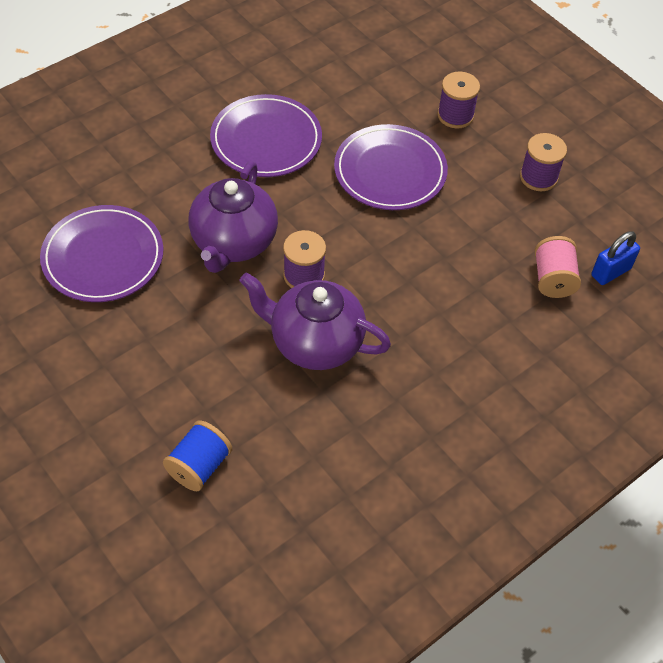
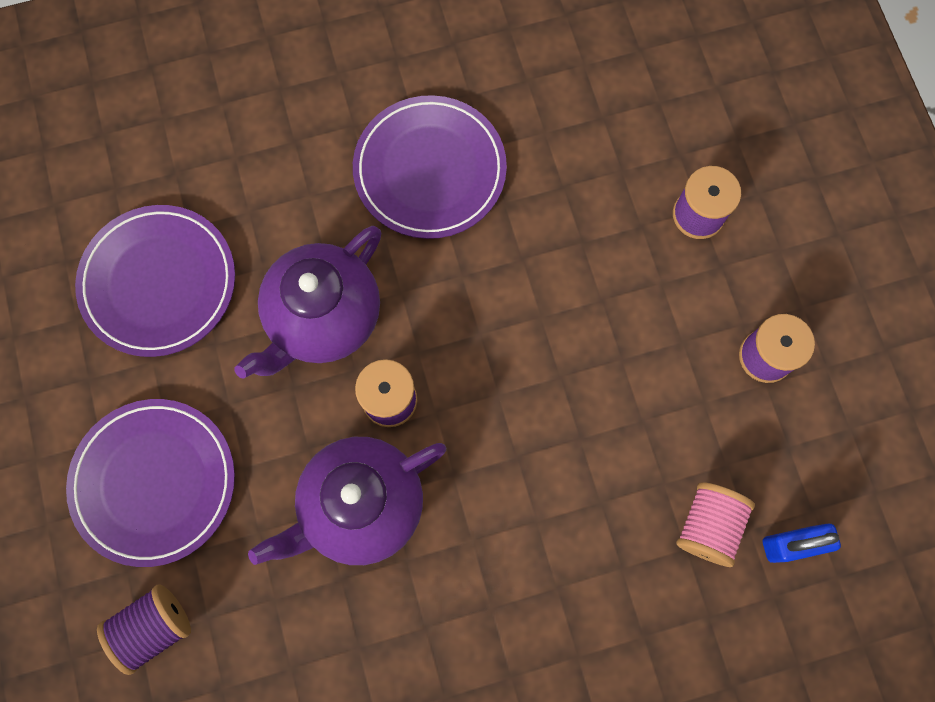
camera: 25 degrees right, 20 degrees up
(199, 466) = (154, 627): blue spool -> purple spool
(314, 343) = (360, 506): purple teapot -> purple teapot turned 75 degrees counterclockwise
(390, 171) = (569, 277): purple plate -> purple plate (154, 482)

